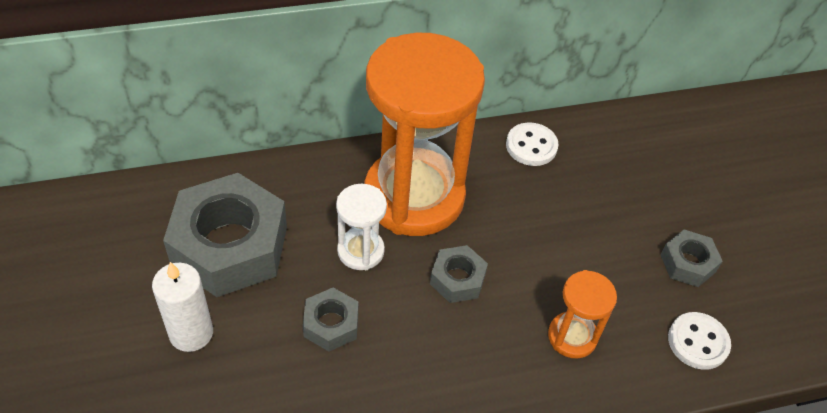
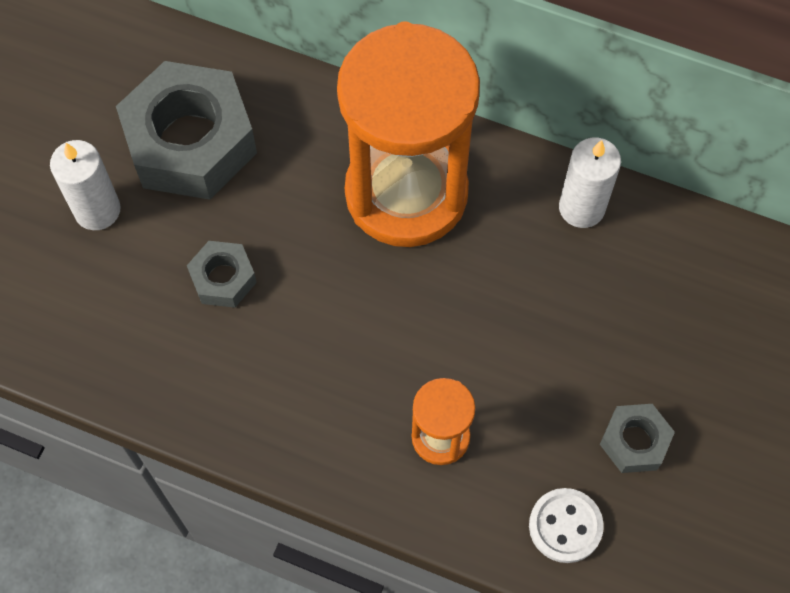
camera: 40 degrees right, 15 degrees up
(360, 251) = (307, 221): white hourglass -> none
(457, 279) = (377, 308): grey nut -> none
(531, 146) = (581, 208): white button -> white candle

